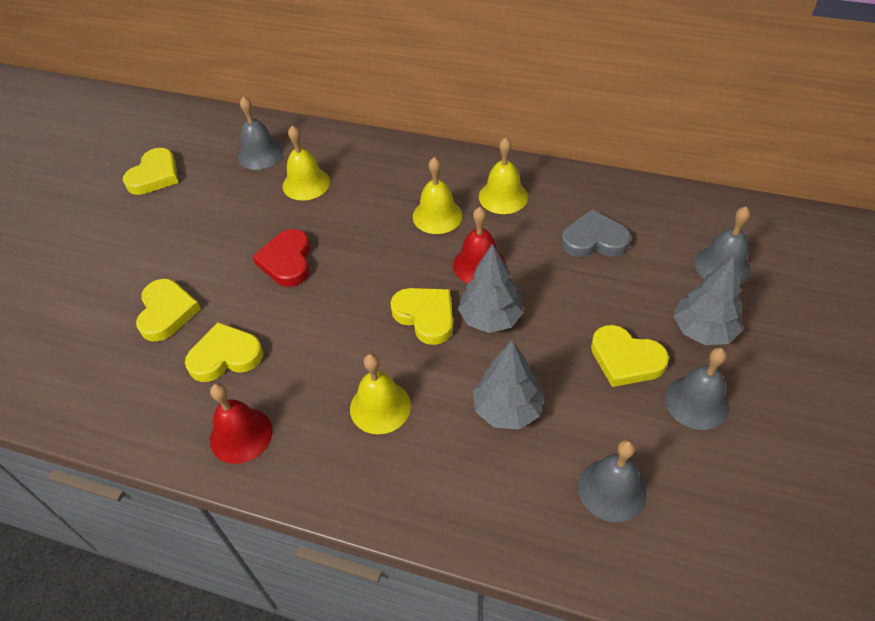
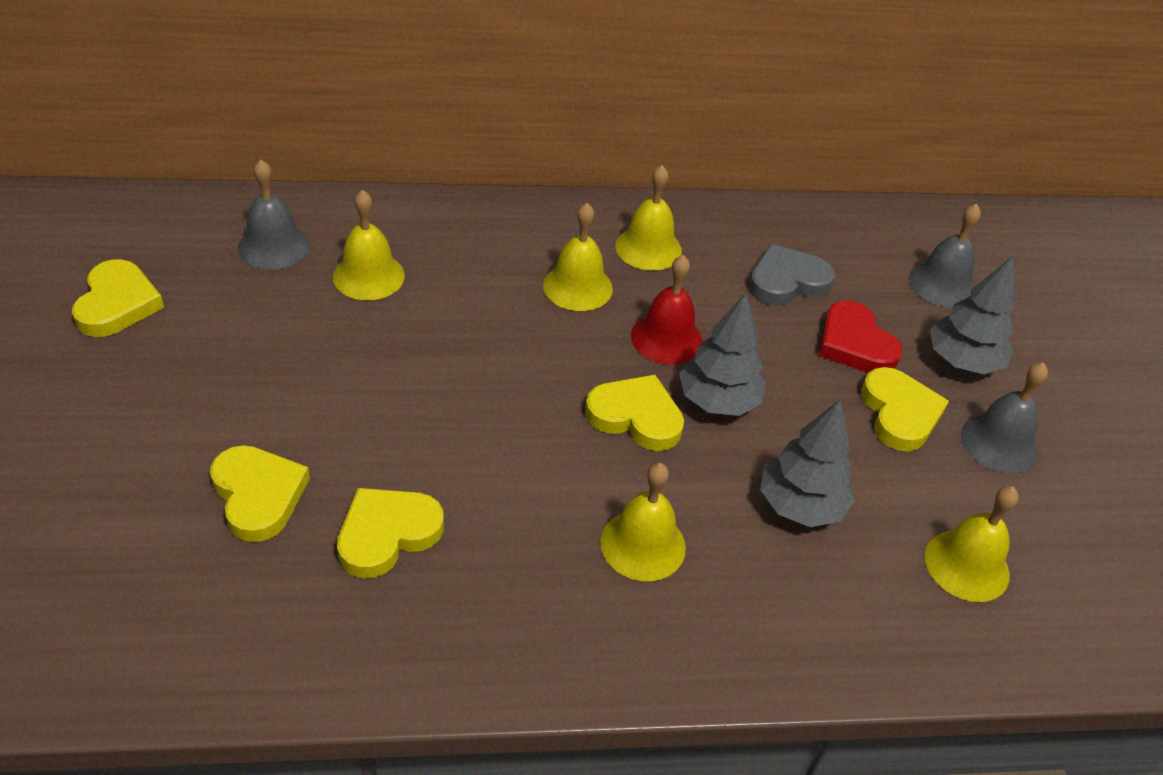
camera: 30 degrees left, 5 degrees down
(241, 435) = (473, 633): red bell -> none
(287, 261) = (402, 386): red heart -> red heart (855, 344)
(612, 489) = (967, 565): grey bell -> yellow bell
(626, 359) = (899, 413): yellow heart -> yellow heart turned 105 degrees counterclockwise

